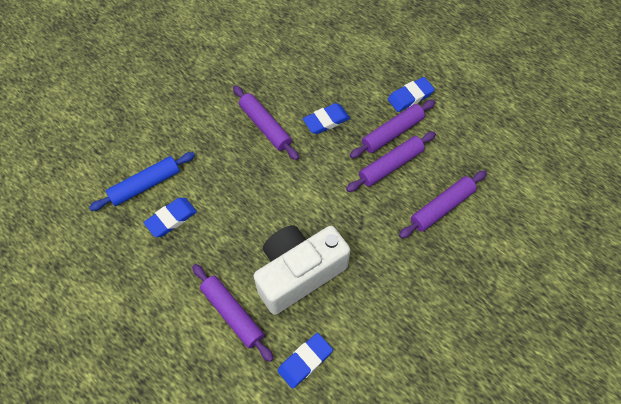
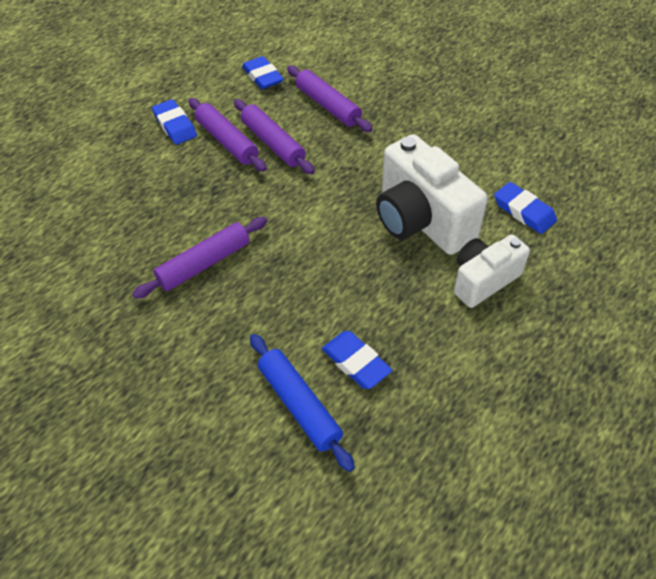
camera: 90 degrees left, 10 degrees down
(232, 314) = (483, 280): purple rolling pin -> white camera
(326, 121) = (202, 201): blue eraser -> blue eraser (262, 76)

